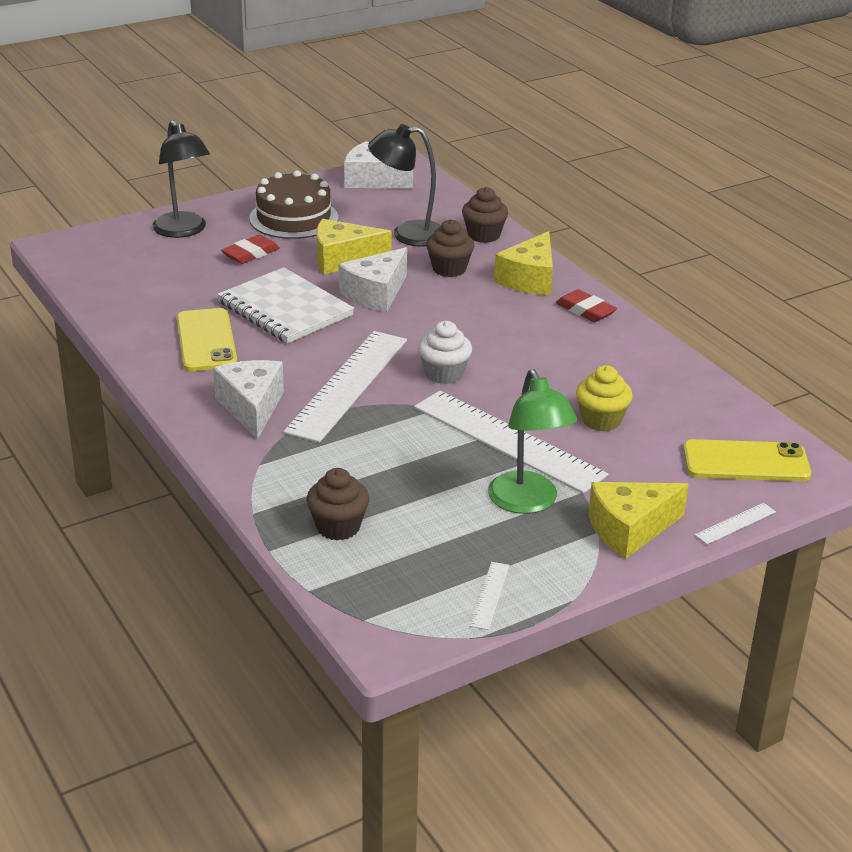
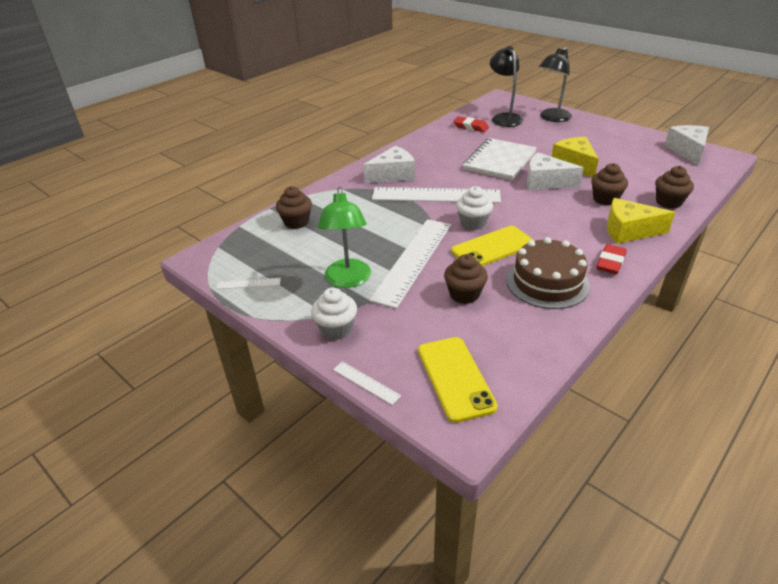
camera: 75 degrees right, 5 degrees up
(206, 341) = (447, 149): yellow phone -> yellow phone (492, 247)
(251, 254) = (548, 139): red eraser -> red eraser (470, 127)
(294, 218) = (604, 140): brown cake -> brown cake (547, 282)
(407, 234) = (632, 176): black lamp -> black lamp (504, 118)
(527, 503) = (348, 280): green lamp -> green lamp turned 60 degrees counterclockwise
(601, 420) = (464, 294): yellow cupcake -> brown cupcake
(630, 529) = (336, 329): yellow cheese -> white cupcake

